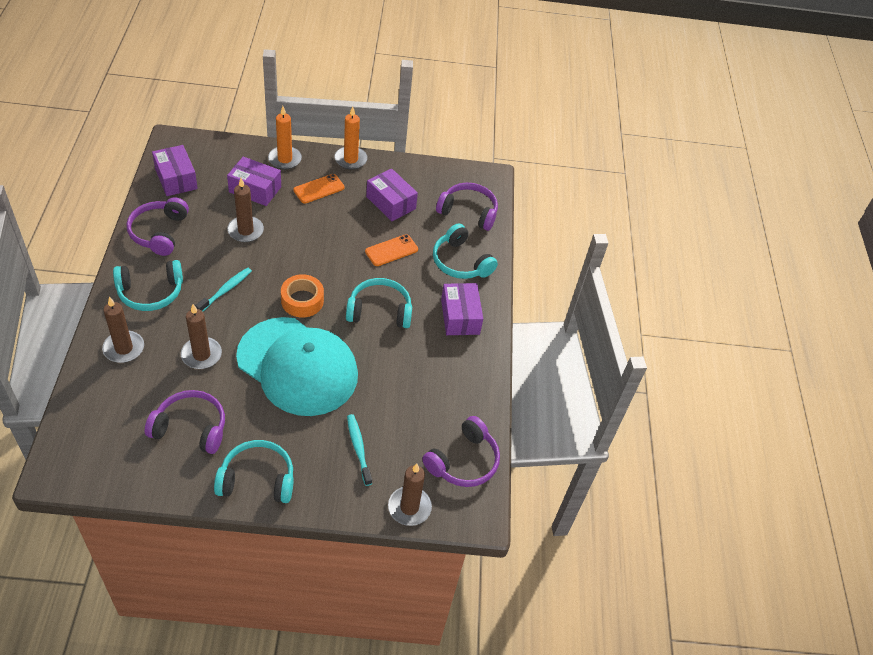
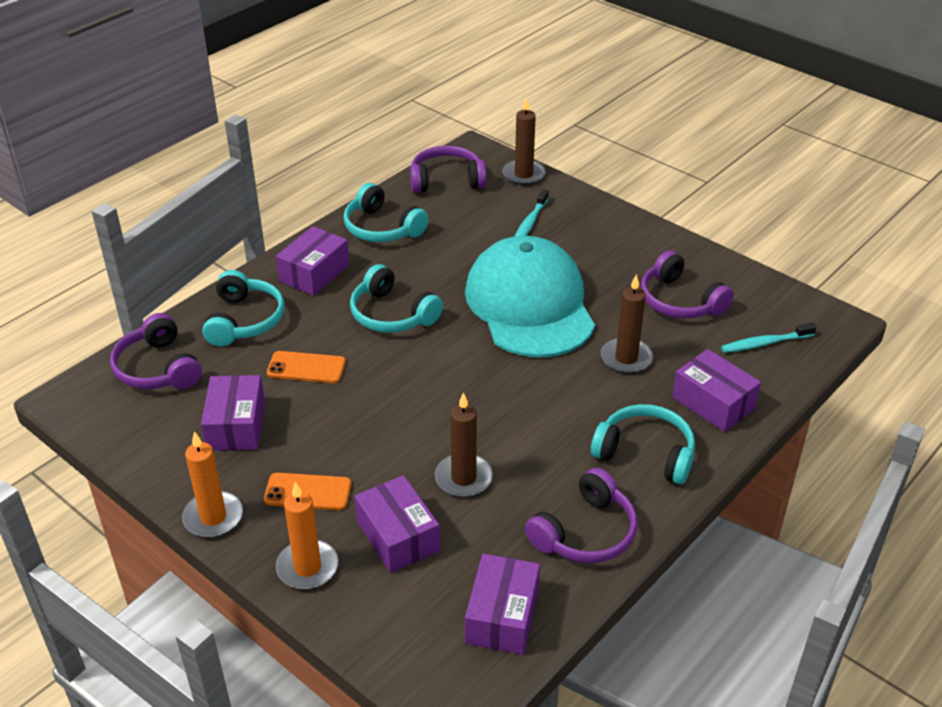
camera: 135 degrees left, 10 degrees down
(124, 348) = (713, 403): brown candle -> purple box
(225, 290) = (549, 413): turquoise toothbrush -> turquoise toothbrush (765, 343)
(257, 479) = (641, 240): turquoise headphones -> turquoise headphones (382, 228)
(302, 301) = (467, 362): orange tape -> none

